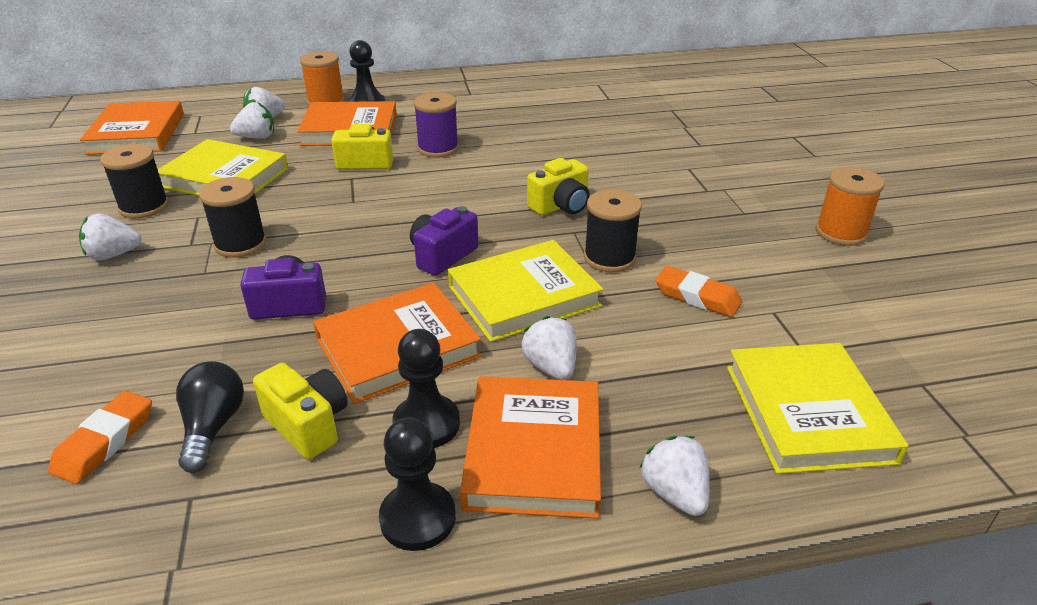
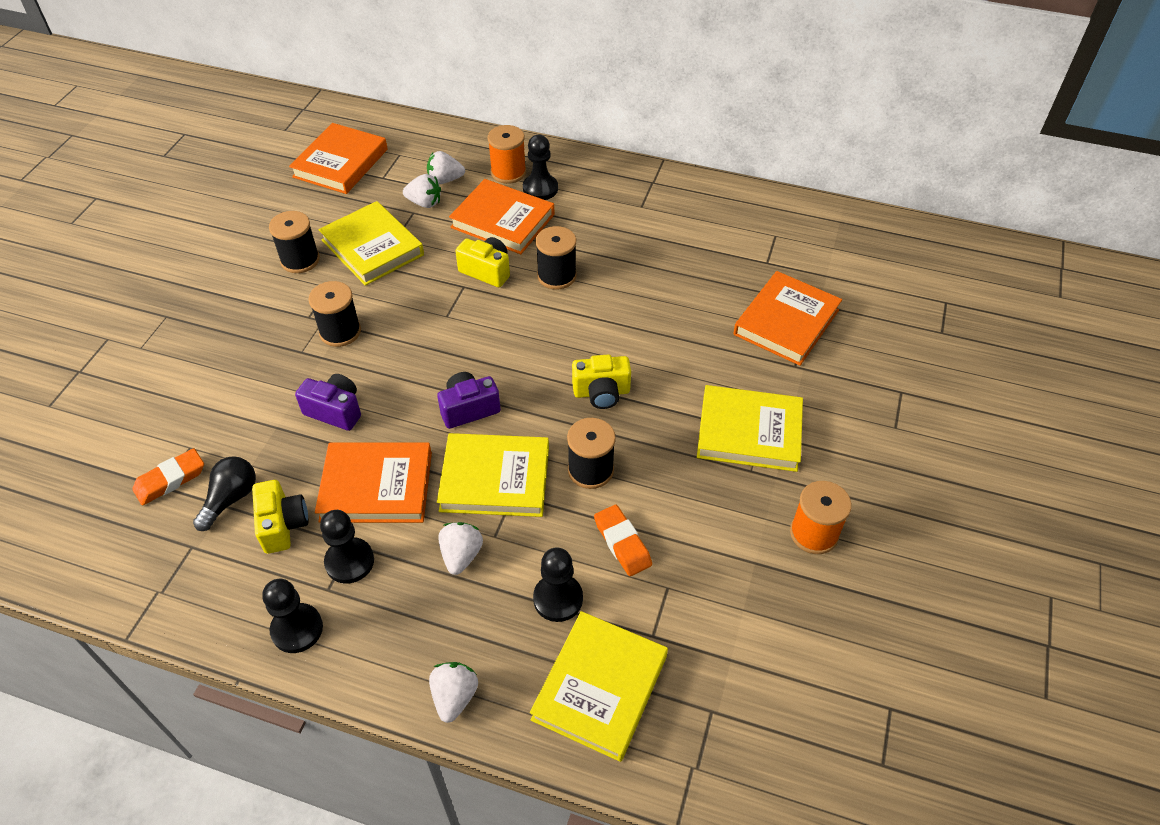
camera: 30 degrees right, 15 degrees up
(113, 255) = (255, 307): white strawberry -> none
(438, 149) = (556, 276): purple spool -> black spool
(533, 451) = (396, 618): orange book -> orange book (786, 322)
(686, 361) = (558, 599): none -> black pawn
(714, 191) = (749, 432): none -> yellow book

